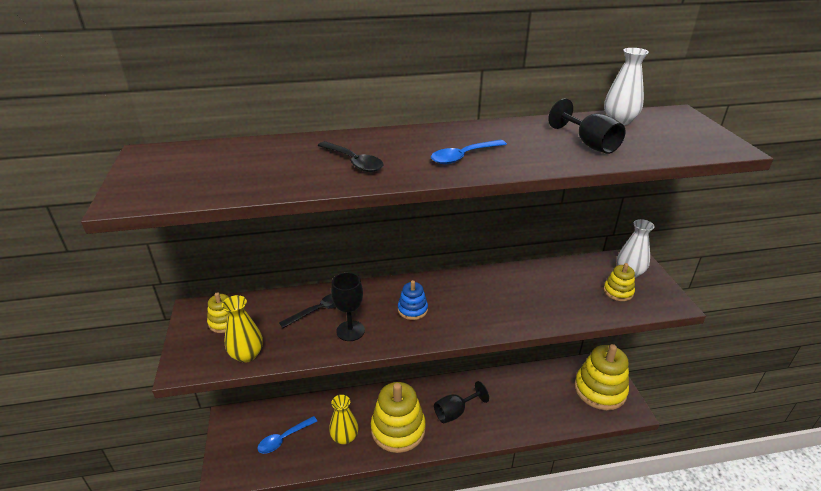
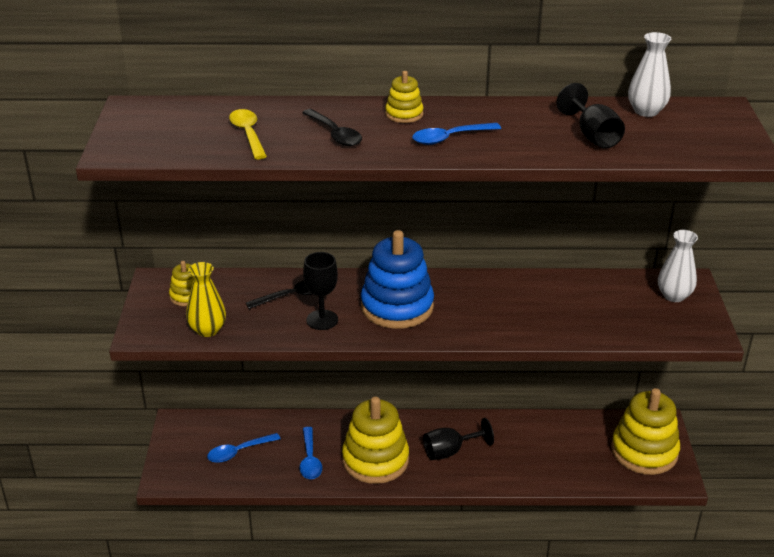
camera: 10 degrees right, 0 degrees up
(268, 169) = (248, 134): none -> yellow spoon
(344, 437) = (310, 460): yellow vase -> blue spoon
(412, 309) = (397, 307): blue stacking toy -> blue stacking toy, size x2.09
(618, 292) = (648, 315): yellow stacking toy -> yellow stacking toy (404, 114)

